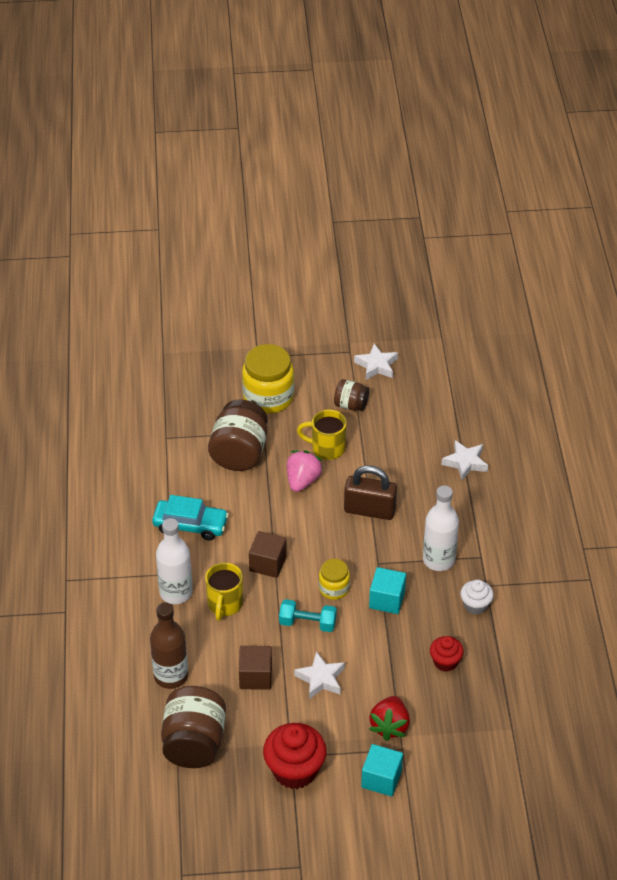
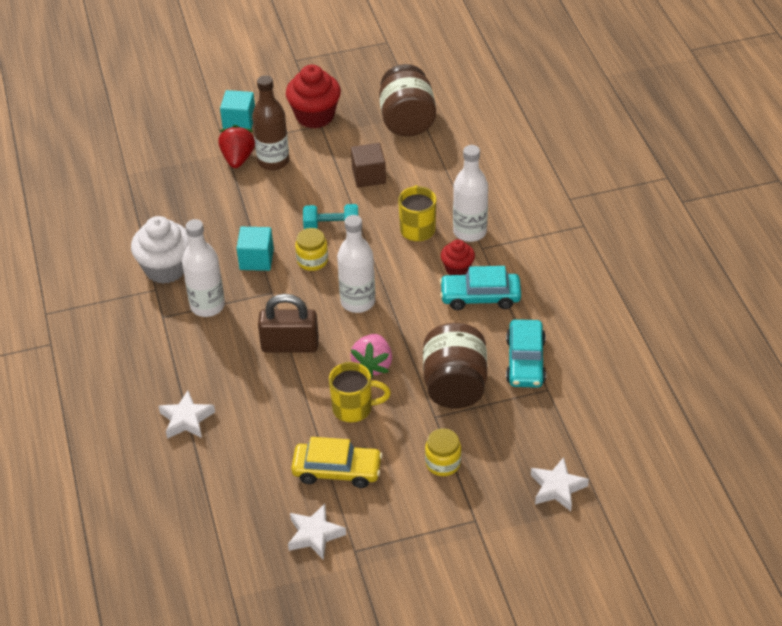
camera: 170 degrees right, 0 degrees up
(171, 676) = (446, 164): brown bottle -> brown bottle (273, 161)
(174, 462) = (525, 361): none -> turquoise car
(268, 397) = (443, 463): yellow jar -> yellow jar, size x0.55
(268, 563) = (386, 273): brown cube -> none
(301, 540) = (358, 302): none -> white bottle
(320, 679) = (308, 183): white star -> white star (557, 488)
(351, 405) = (337, 471): brown jar -> yellow car
(445, 662) = (192, 215): red cupcake -> red cupcake (457, 269)
(475, 605) = (165, 268): white cupcake -> white cupcake, size x1.77

